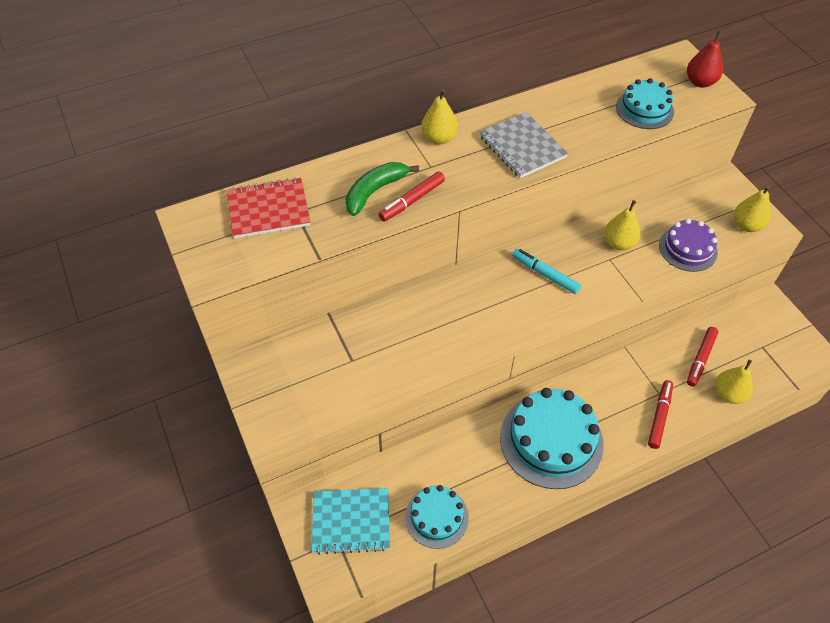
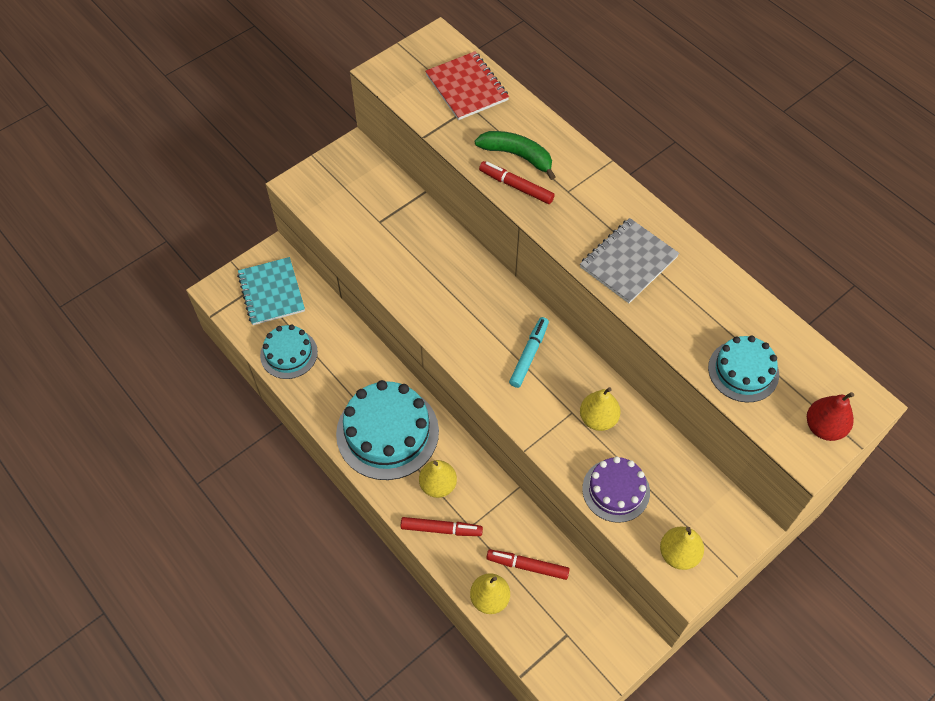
camera: 75 degrees right, 5 degrees up
(439, 138) = (610, 189): yellow pear -> yellow pear (438, 485)

